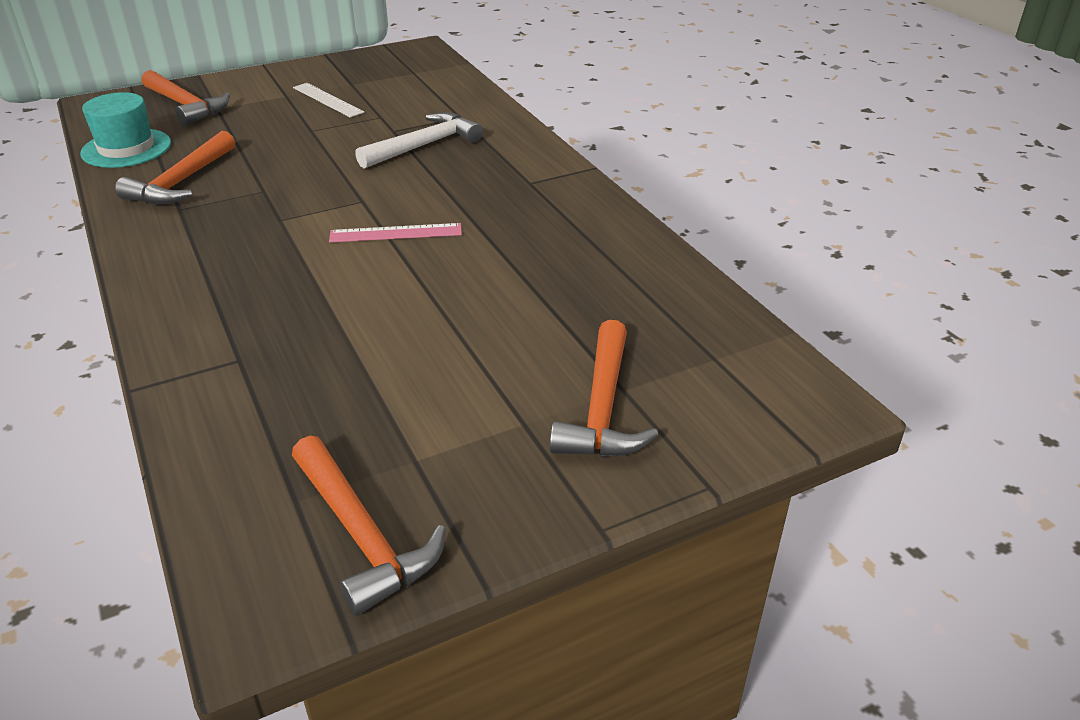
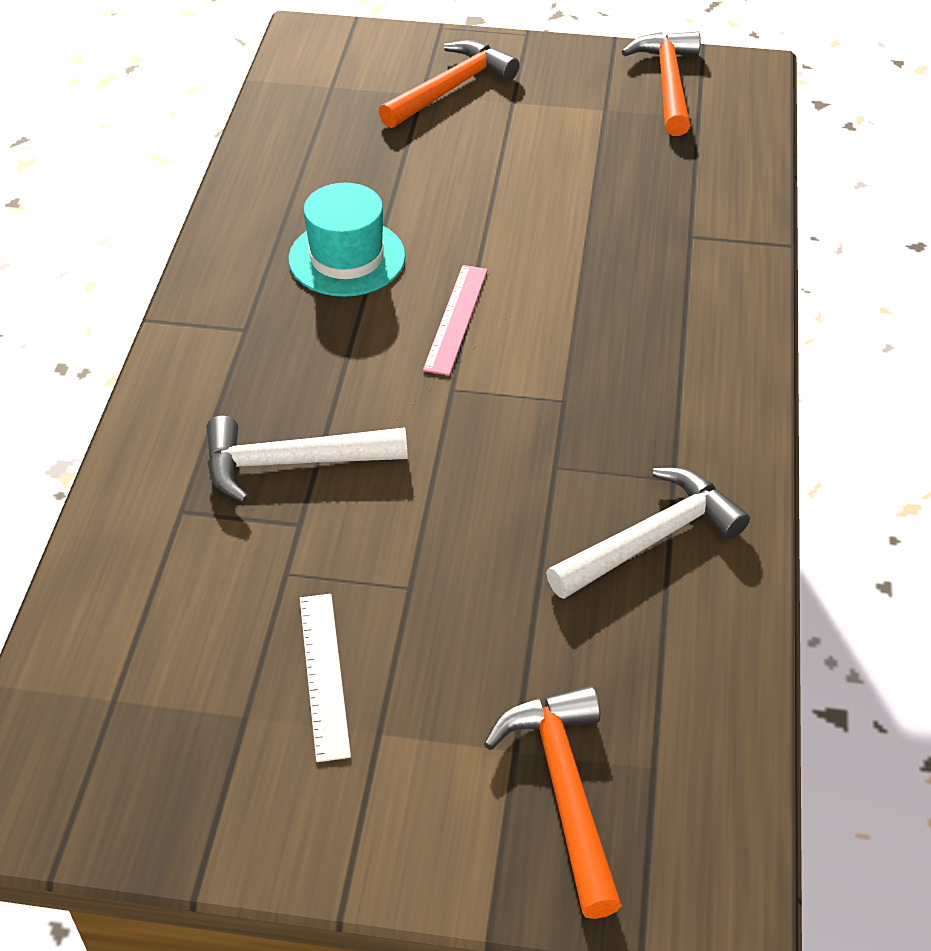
camera: 145 degrees left, 10 degrees up
(126, 148) = (706, 680): turquoise hat -> turquoise hat (347, 258)
(181, 182) = (651, 539): orange hammer -> white hammer
(396, 233) = (456, 319): pink ruler -> pink ruler turned 75 degrees clockwise

